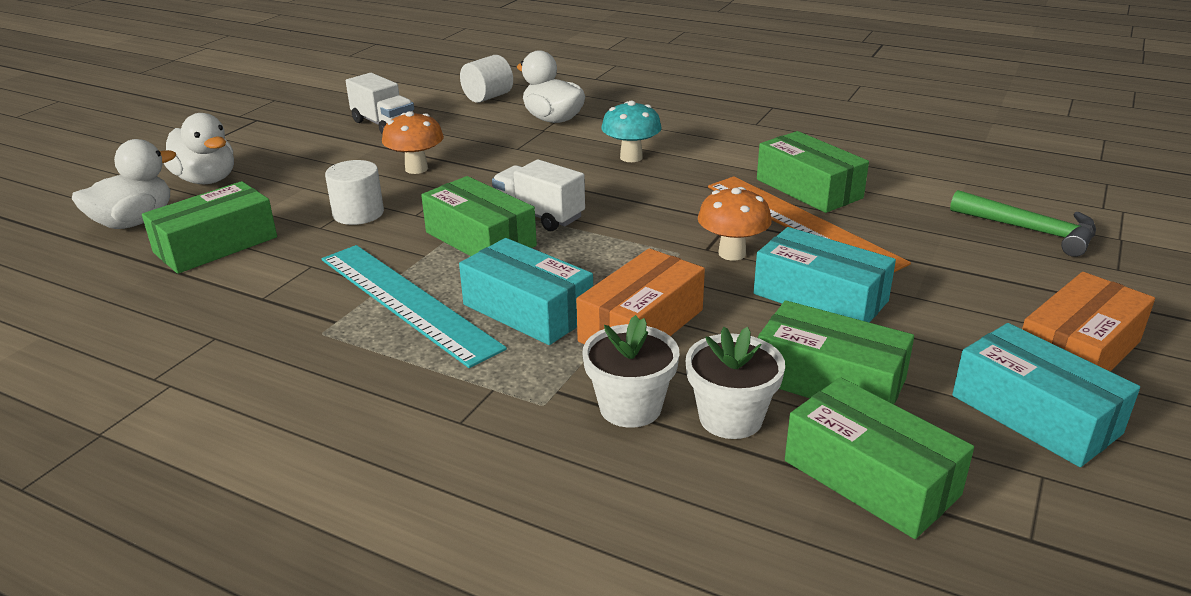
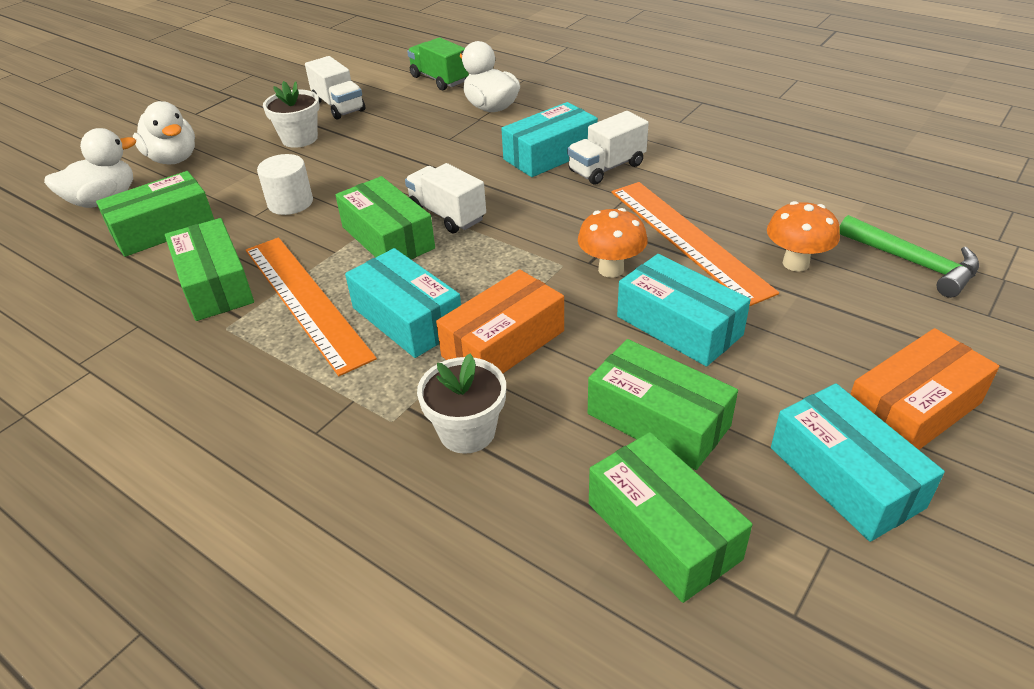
camera: 10 degrees right, 10 degrees up
(407, 301) = (306, 301): turquoise ruler -> orange ruler
(416, 169) = (353, 157): orange mushroom -> orange mushroom (795, 263)
(488, 97) = (439, 79): white cylinder -> green truck
(631, 157) = (550, 154): turquoise mushroom -> turquoise box
(695, 166) = (606, 168): none -> white truck
(730, 418) = (553, 452): white flower pot -> white flower pot (299, 138)
(808, 189) = (707, 200): green box -> green box (215, 284)

